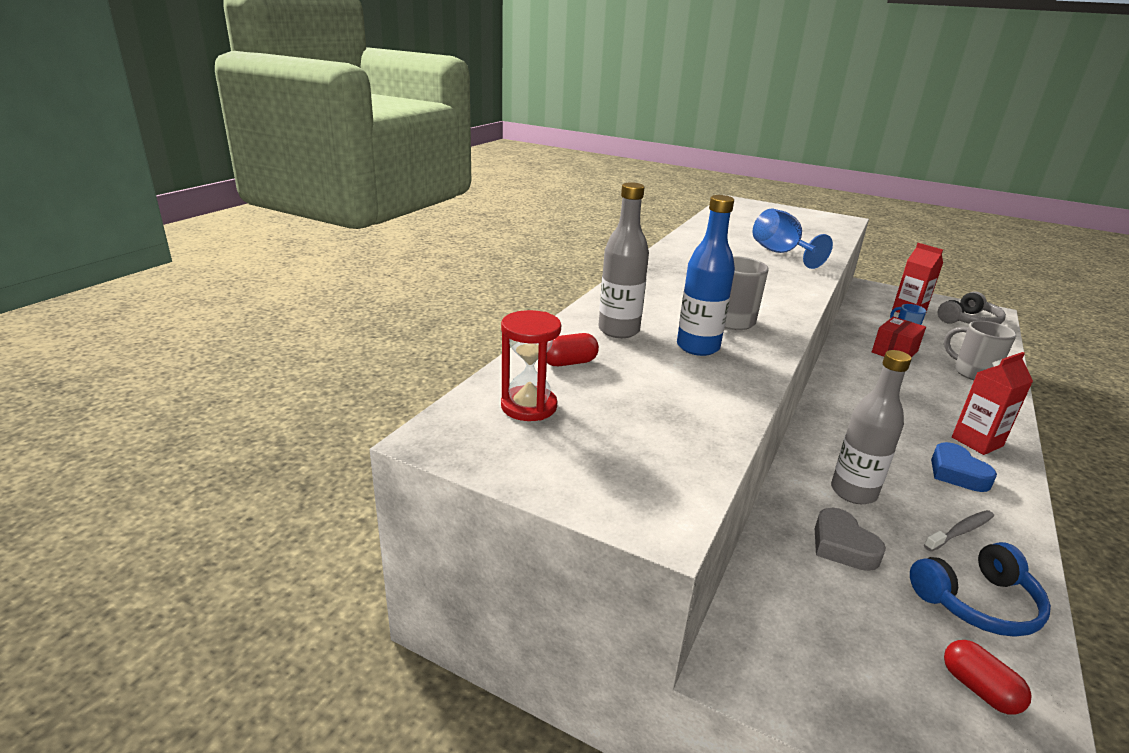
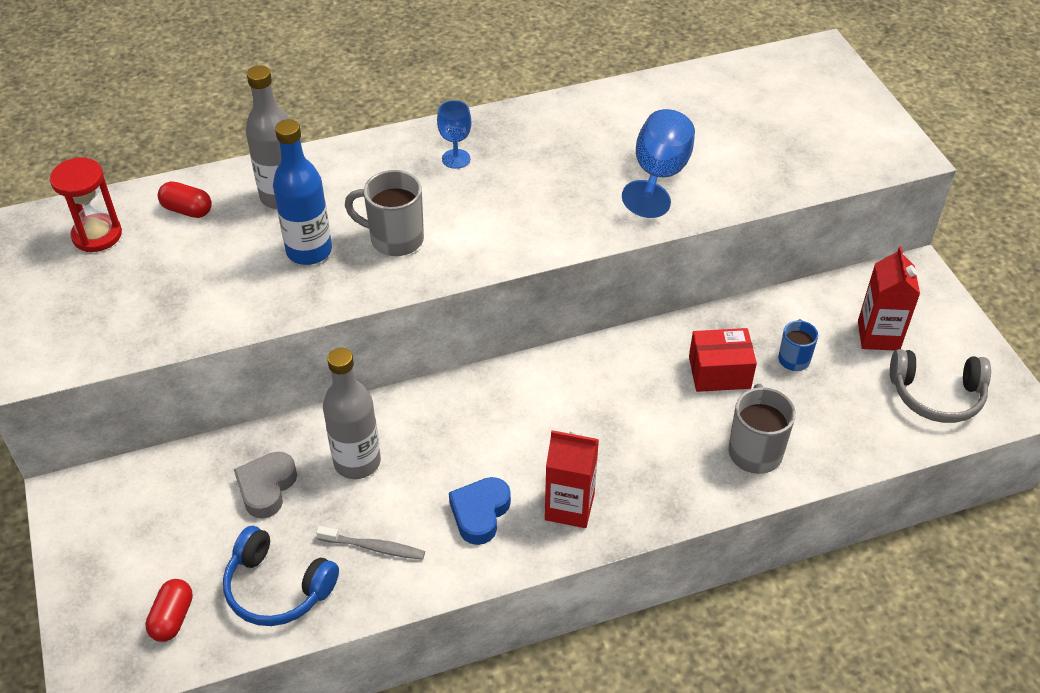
camera: 45 degrees right, 20 degrees up
(677, 279) = (456, 159): none -> blue goblet

